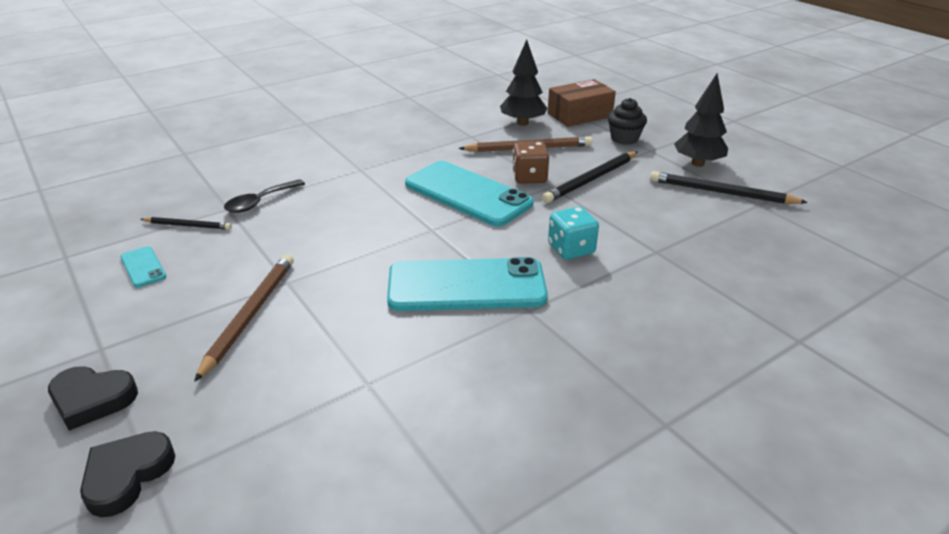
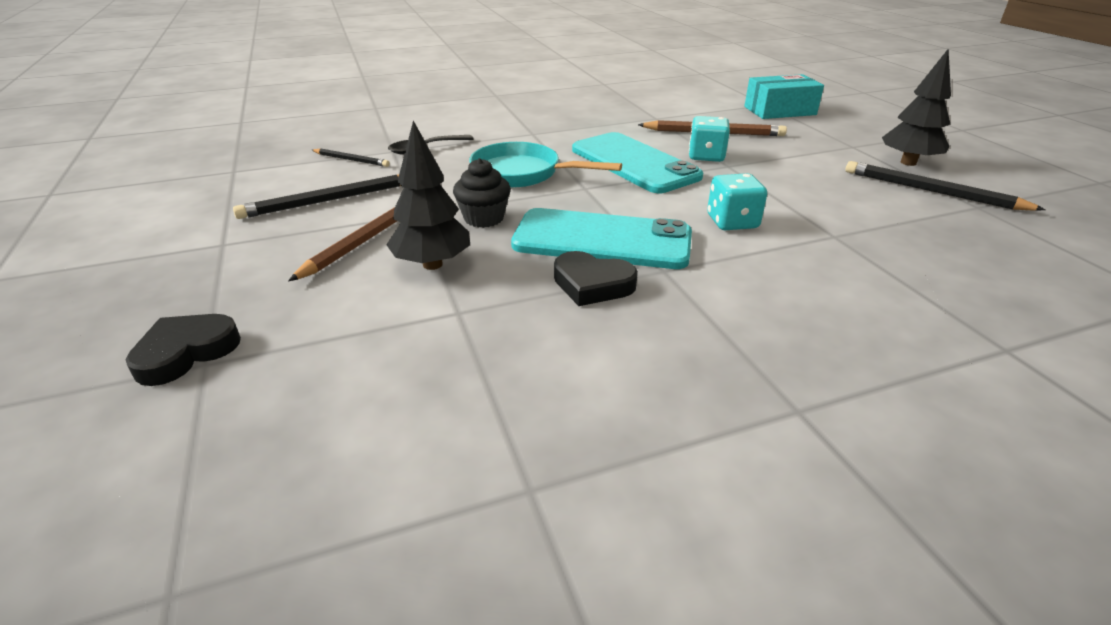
camera: 15 degrees right, 0 degrees up
(92, 399) = (192, 283): black heart -> black heart (592, 284)
(143, 267) = (295, 186): turquoise phone -> none
(368, 220) = (522, 173): none -> turquoise pan
(522, 123) = (714, 112): black tree -> black tree (432, 264)
(529, 177) = (706, 156): brown dice -> turquoise dice
(579, 115) = (779, 111): brown box -> turquoise box
(591, 179) = (776, 164): black pencil -> black pencil (330, 200)
(624, 138) = (825, 134): black cupcake -> black cupcake (484, 218)

